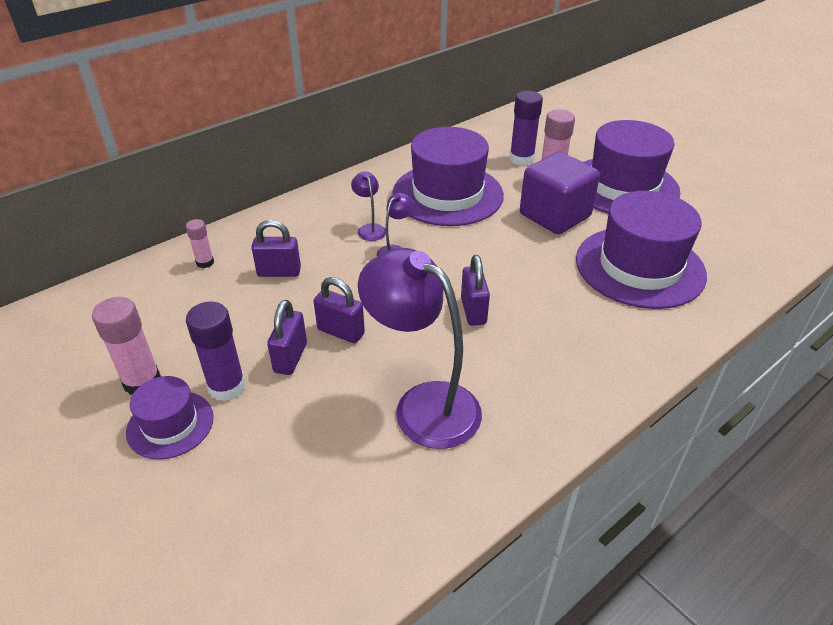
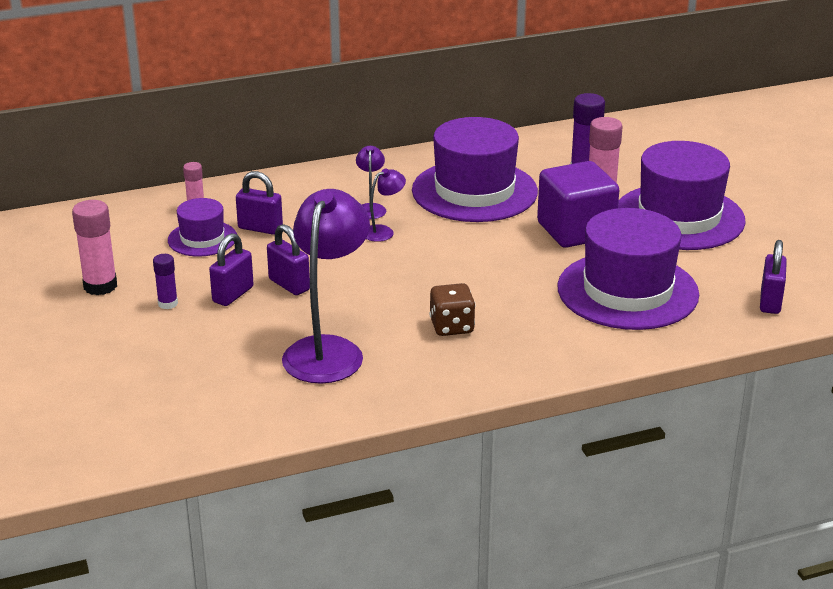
camera: 20 degrees right, 10 degrees down
(170, 424) = (110, 319): purple hat -> purple hat (202, 239)
(227, 387) = (168, 304): purple glue stick -> purple glue stick, size x0.58
(423, 404) = (328, 350): purple lamp -> purple lamp turned 45 degrees clockwise
(473, 311) = (425, 293): purple padlock -> purple padlock (770, 302)
(521, 343) = (451, 326): none -> brown dice

